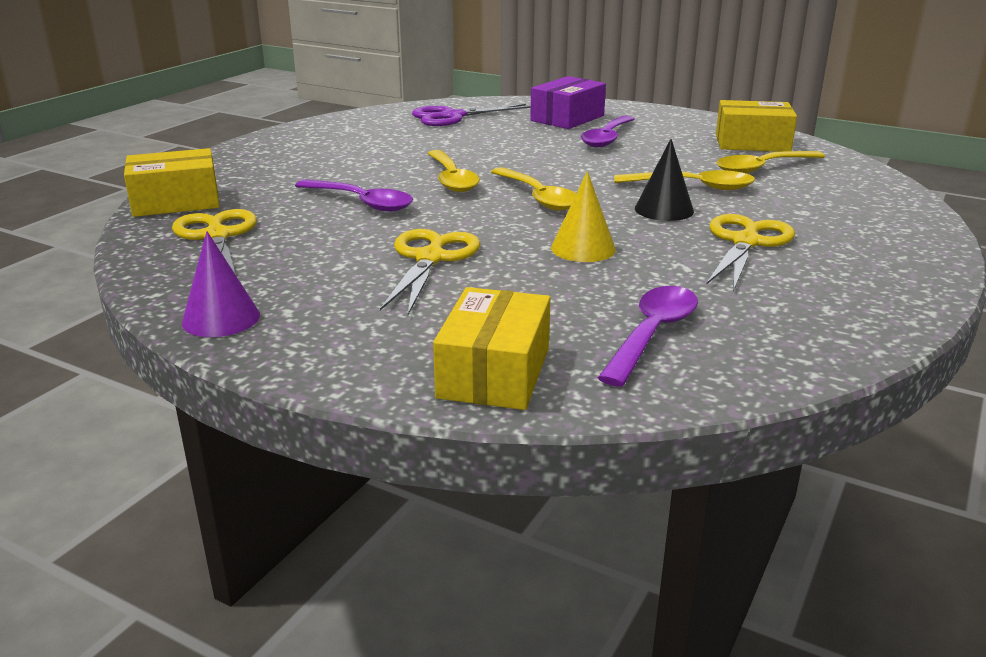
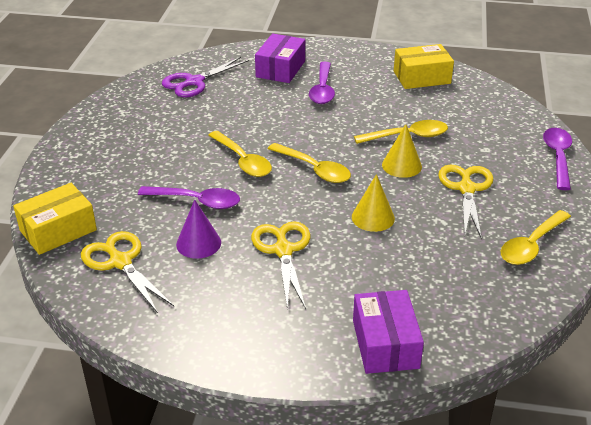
camera: 20 degrees left, 10 degrees up
(221, 318) = (188, 342): purple cone -> purple cone (198, 243)
(494, 373) = (385, 344): yellow box -> purple box
(652, 334) = (454, 287): purple spoon -> purple spoon (557, 157)
(664, 209) = (401, 165): black cone -> yellow cone
(762, 168) = (441, 106): yellow spoon -> yellow spoon (531, 245)

